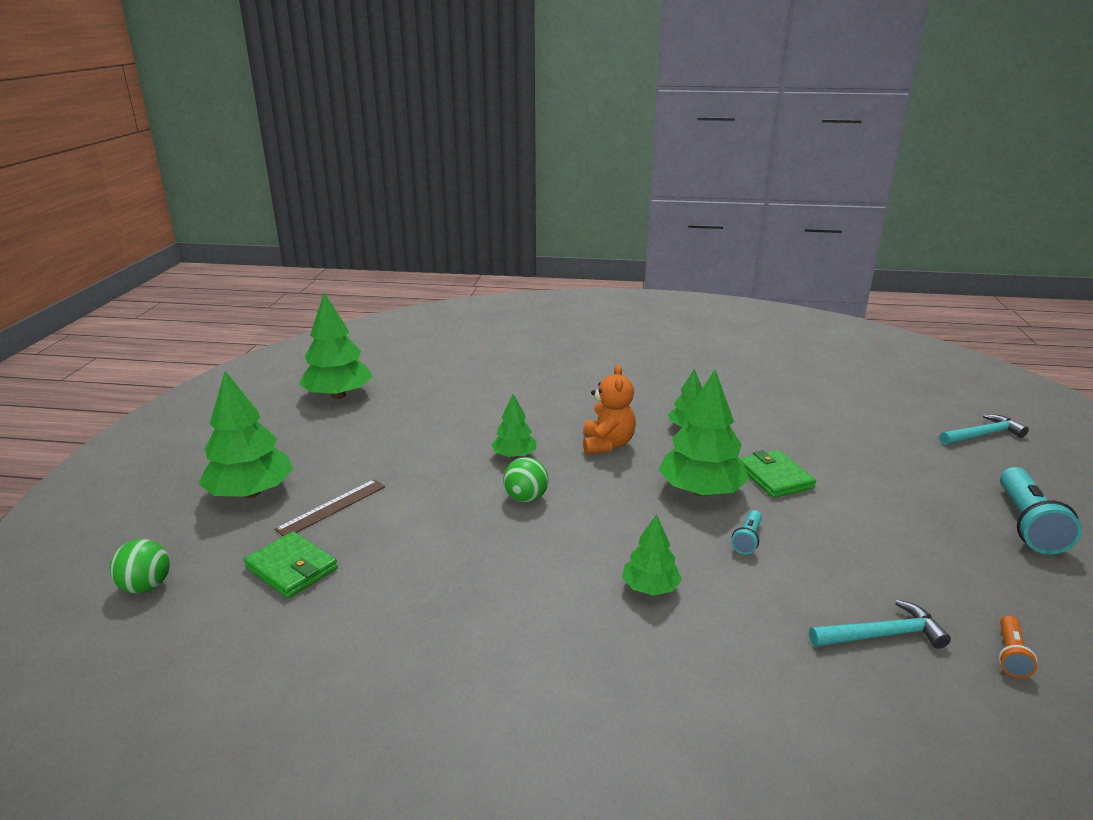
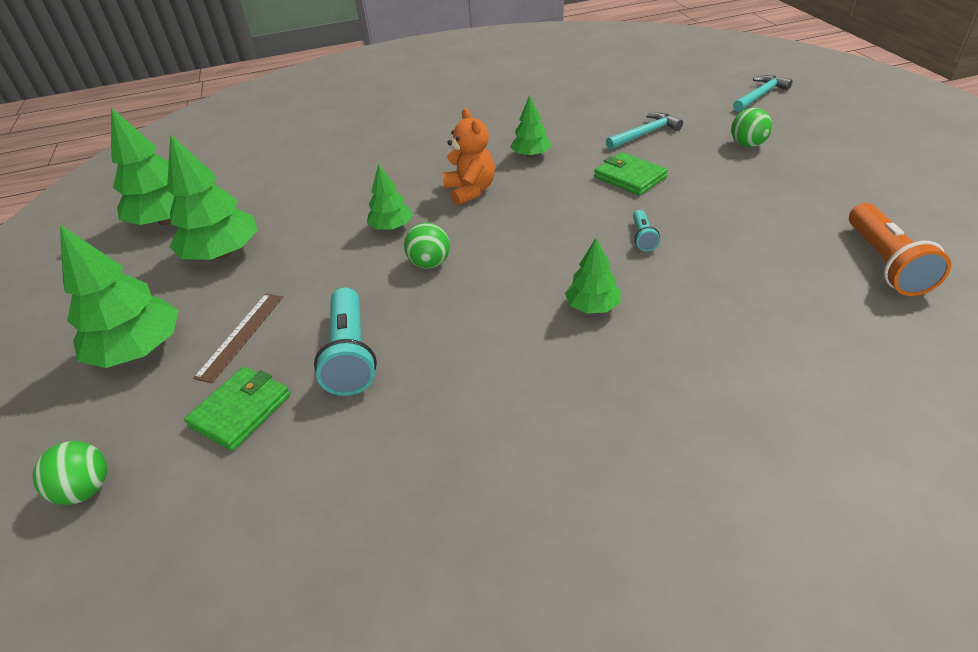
camera: 20 degrees left, 15 degrees up
(291, 568) = (241, 410): green wallet -> green wallet turned 75 degrees counterclockwise
(701, 491) = (578, 208): green tree -> green tree (223, 253)
(882, 635) = (791, 281): turquoise hammer -> turquoise hammer (645, 134)
(930, 482) = (747, 145): none -> green ball
(1010, 655) = (885, 263): orange flashlight -> orange flashlight, size x2.00
(1027, 524) = (834, 158): turquoise flashlight -> turquoise flashlight (351, 355)

